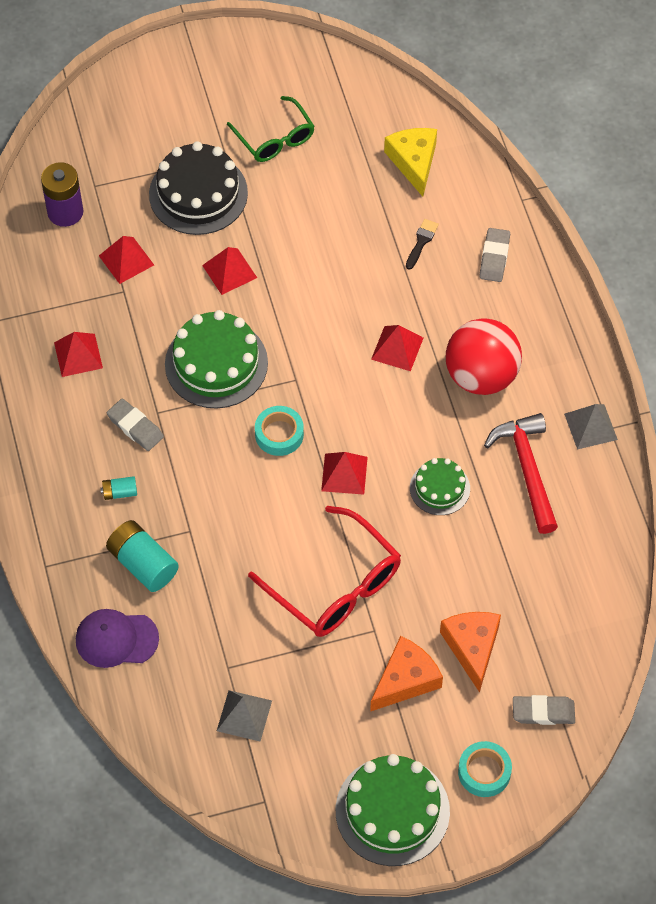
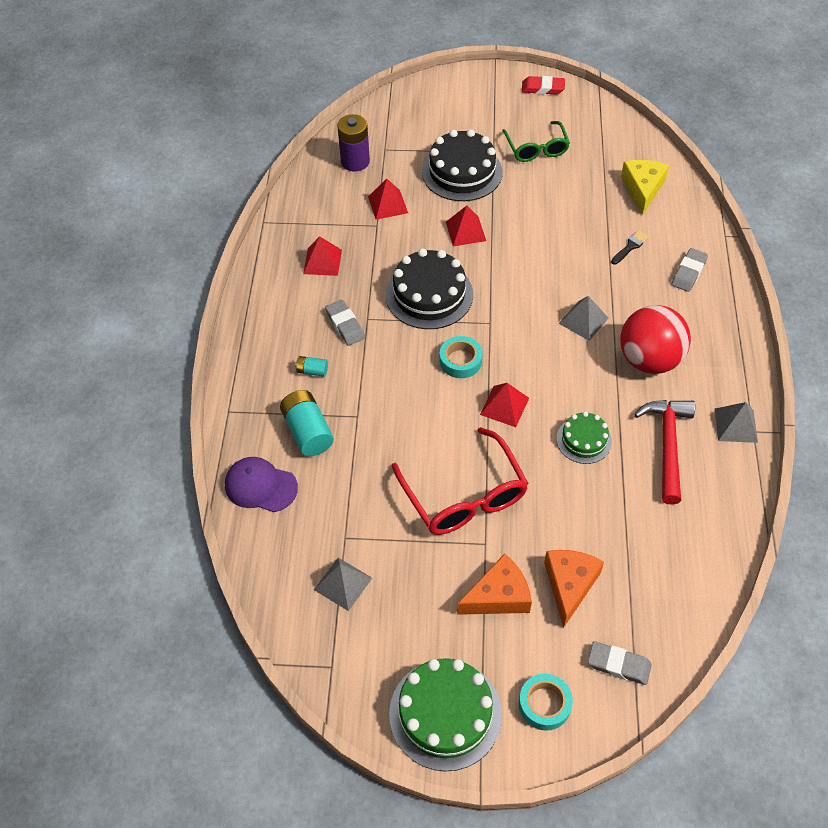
camera: 20 degrees right, 5 degrees down
(216, 363) = (429, 295): green cake -> black cake
(255, 51) = (543, 88): none -> red eraser
(397, 348) = (583, 320): red pyramid -> grey pyramid

